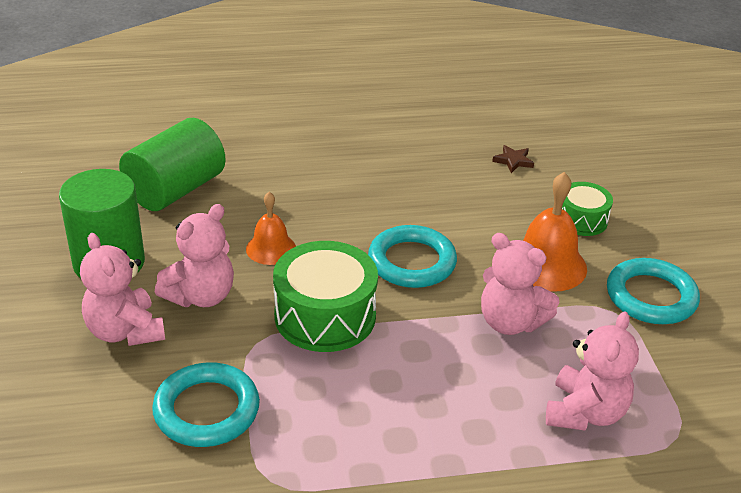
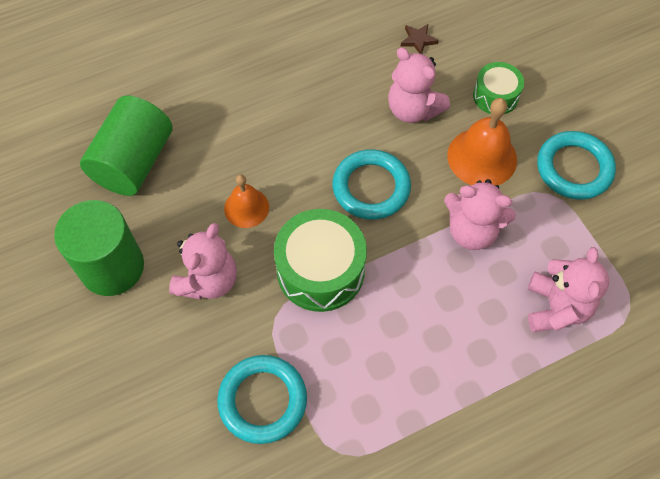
camera: 15 degrees left, 25 degrees up
(125, 331) = (160, 339): pink teddy bear -> pink teddy bear (413, 109)

